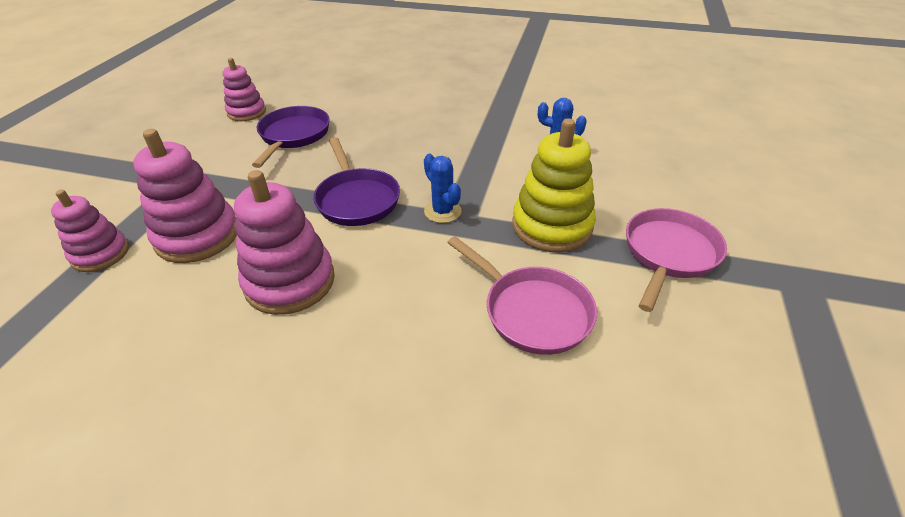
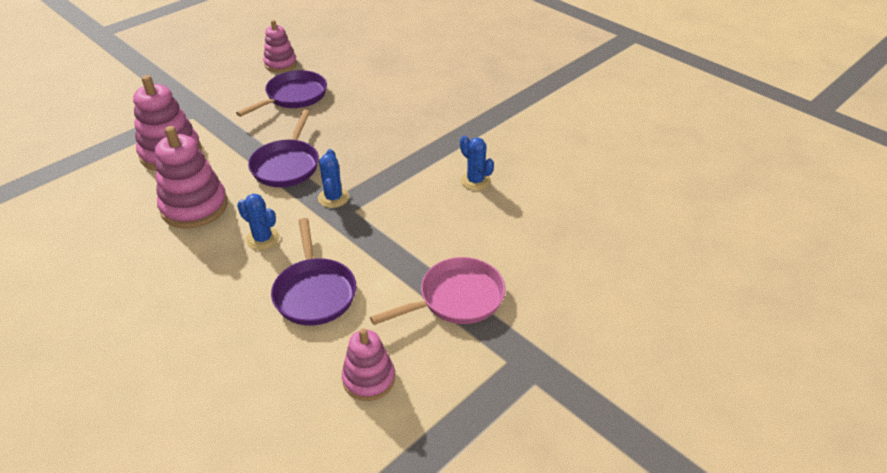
camera: 30 degrees right, 0 degrees up
(100, 254) = (112, 144): pink stacking toy -> pink stacking toy (369, 379)
(411, 282) = (263, 239): none -> blue cactus
(532, 311) = (314, 292): pink pan -> purple pan
(552, 226) = (396, 241): yellow stacking toy -> none

